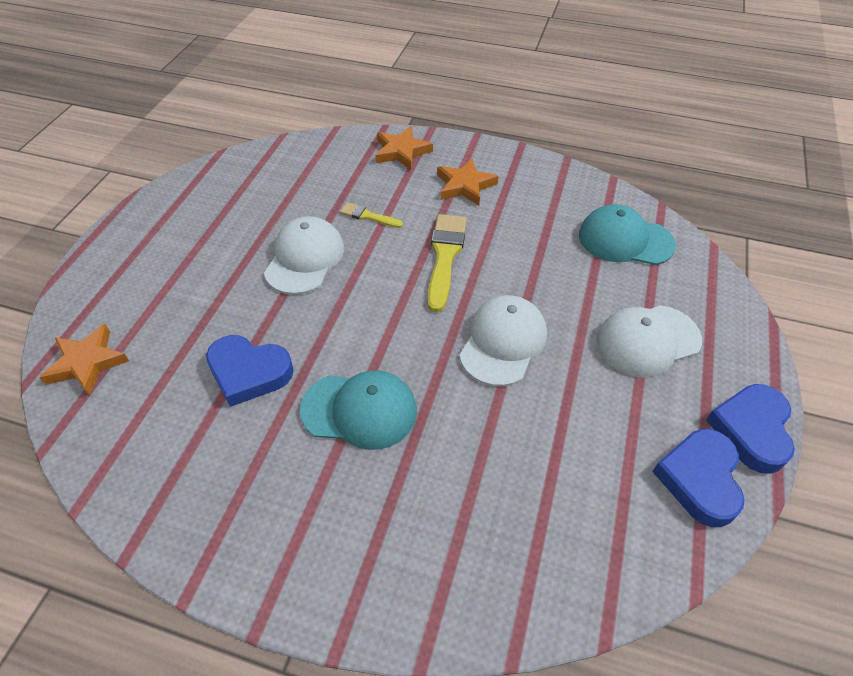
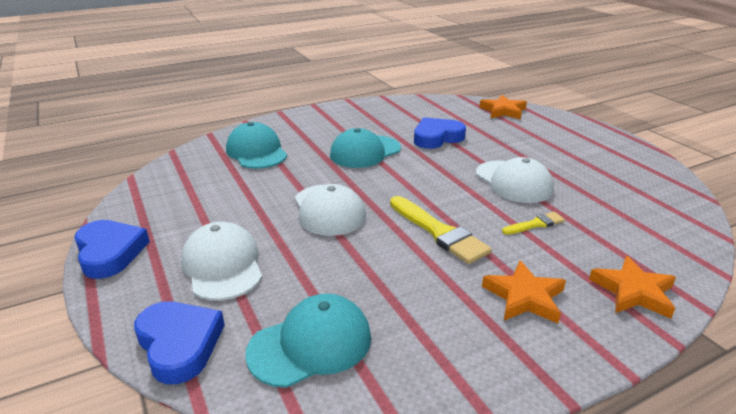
camera: 135 degrees right, 20 degrees down
(484, 525) = (256, 151): none -> turquoise cap
(647, 340) = (223, 265): white cap -> white cap turned 45 degrees counterclockwise
(699, 479) = (143, 213): blue heart -> blue heart (179, 344)

